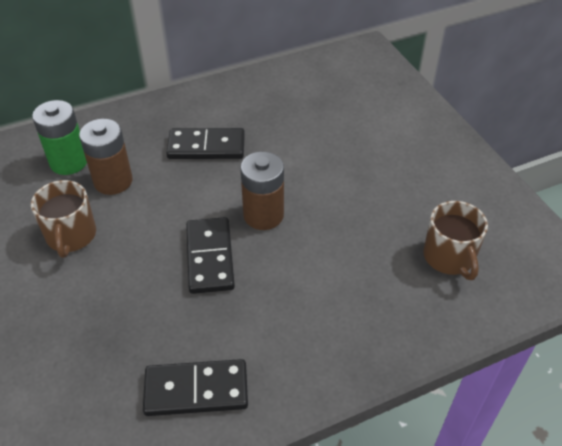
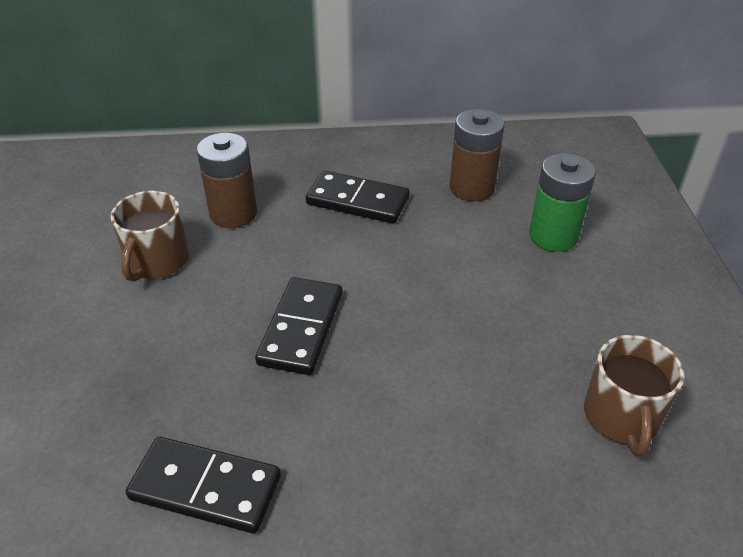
camera: 20 degrees right, 5 degrees down
(69, 162) = (196, 182): green battery -> green battery (553, 236)
(263, 215) = (390, 296): brown battery -> brown battery (472, 188)

